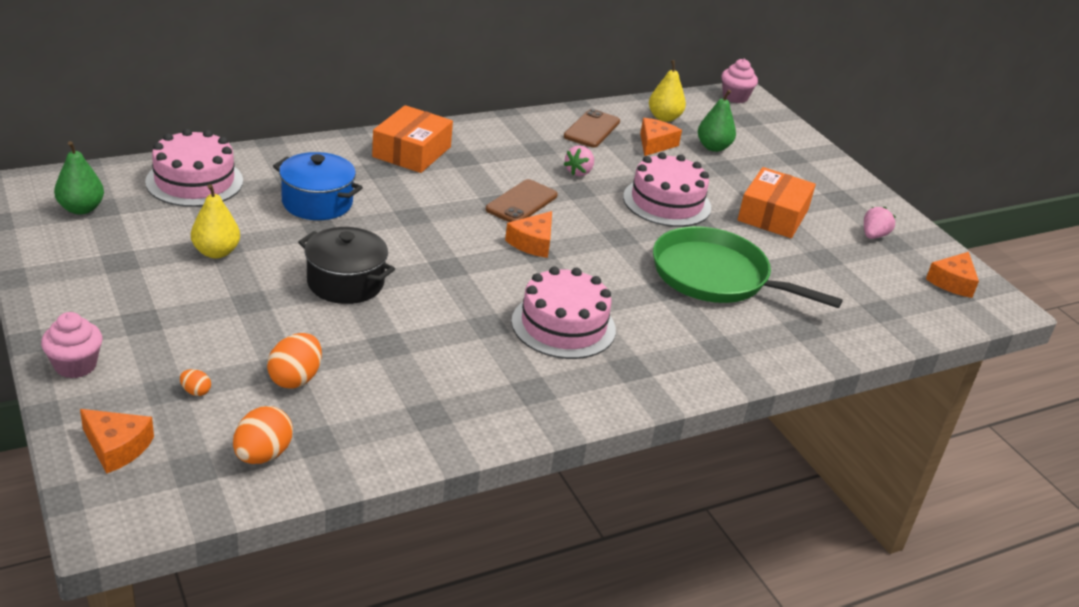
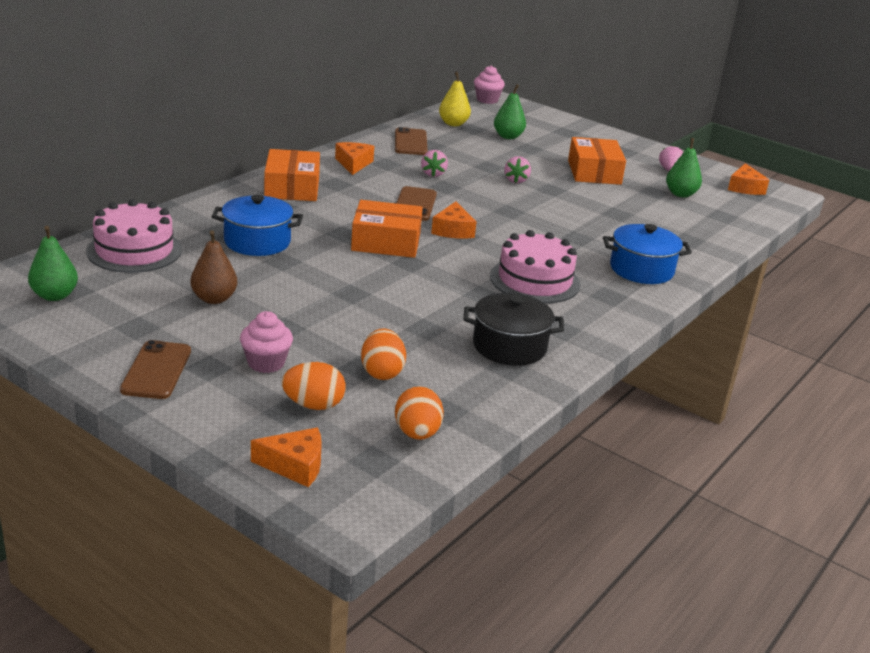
camera: 25 degrees left, 5 degrees down
(75, 365) = (189, 416): pink cupcake -> pink cupcake (266, 363)
(93, 310) = (156, 370): none -> brown phone
(196, 391) = (313, 405): orange egg -> orange egg, size x2.00
(216, 252) = (214, 299): yellow pear -> brown pear
(345, 283) = (344, 294): black pot -> black pot (509, 346)
(446, 237) = (386, 242): none -> orange box
(655, 144) = (466, 143): orange cheese -> orange cheese (353, 164)
(667, 202) = (516, 180): pink cake -> pink strawberry
(703, 348) = (641, 270): none -> blue pot
(716, 276) = (600, 221): green pan -> none
(855, 269) = (680, 194): none -> green pear

